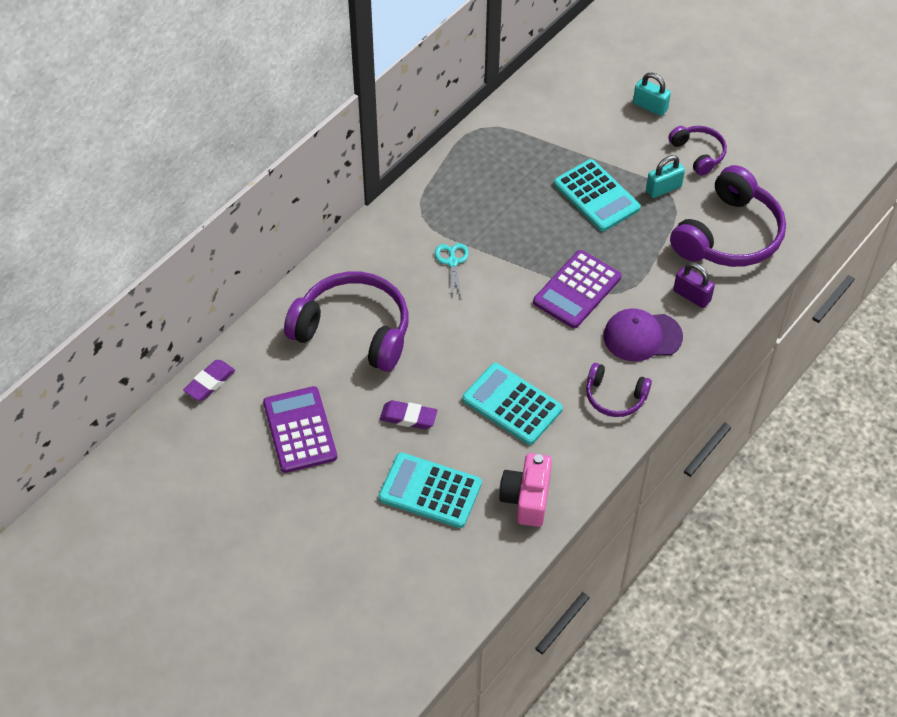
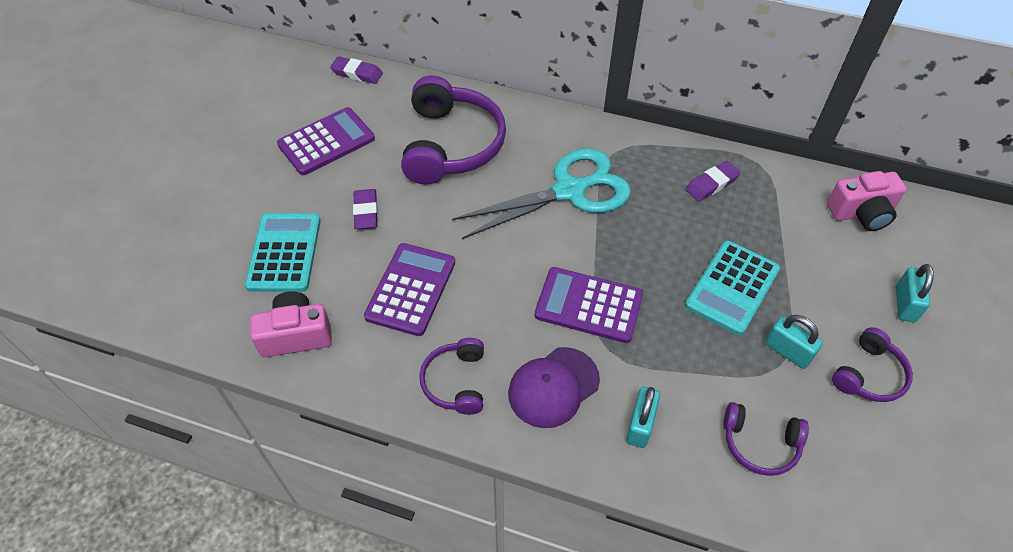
camera: 70 degrees right, 0 degrees up
(452, 262) = (569, 191): turquoise scissors -> turquoise scissors, size x2.32
(489, 166) = (711, 184): none -> purple eraser
(512, 404) = (411, 289): turquoise calculator -> purple calculator
(559, 90) = (861, 213): none -> pink camera
(642, 336) = (553, 387): purple cap -> purple cap turned 105 degrees counterclockwise
(691, 296) = (640, 425): purple padlock -> turquoise padlock
(729, 235) = (760, 444): purple headphones -> purple headphones, size x0.52

